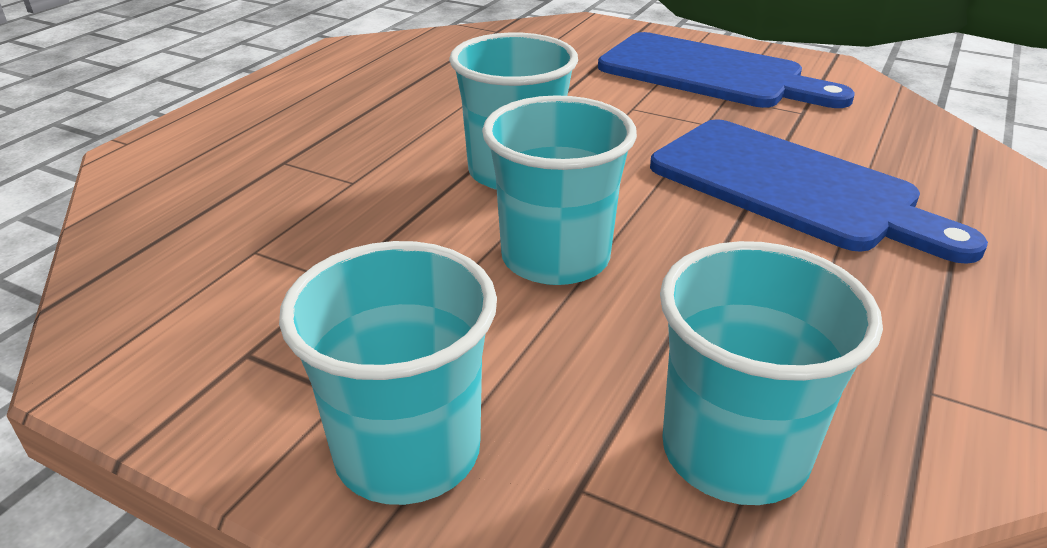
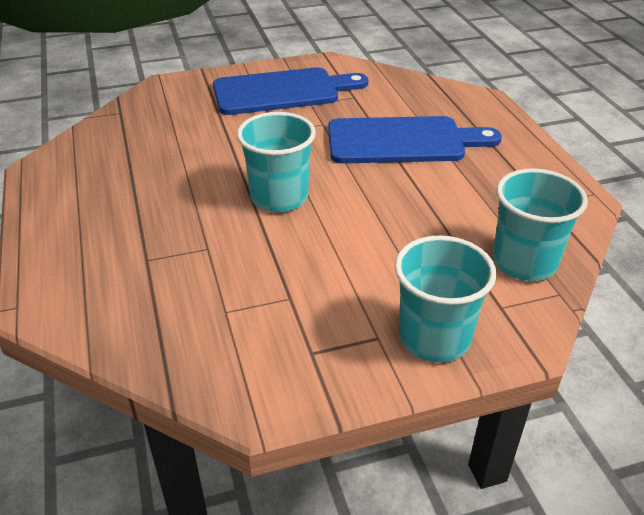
camera: 45 degrees left, 5 degrees up
(555, 258) = (363, 228): turquoise cup -> none

